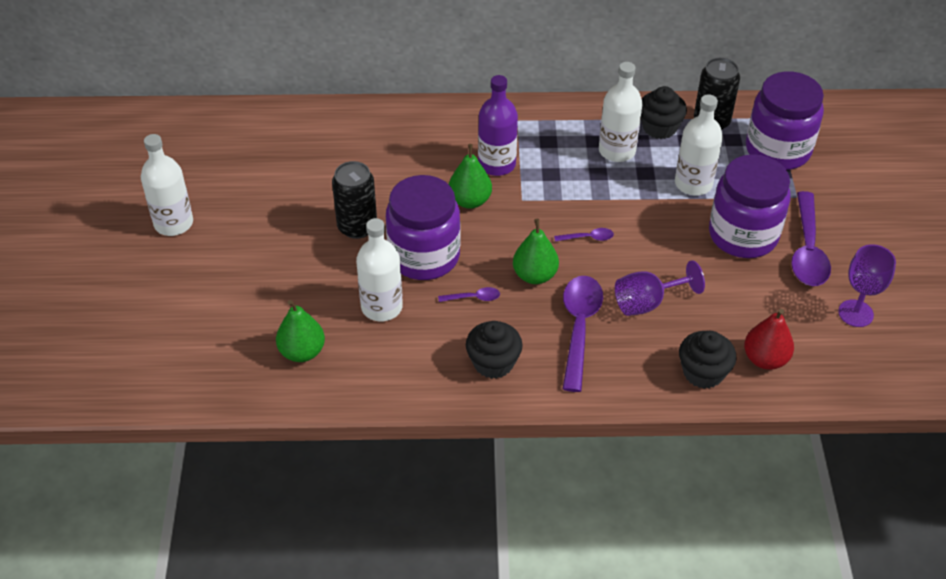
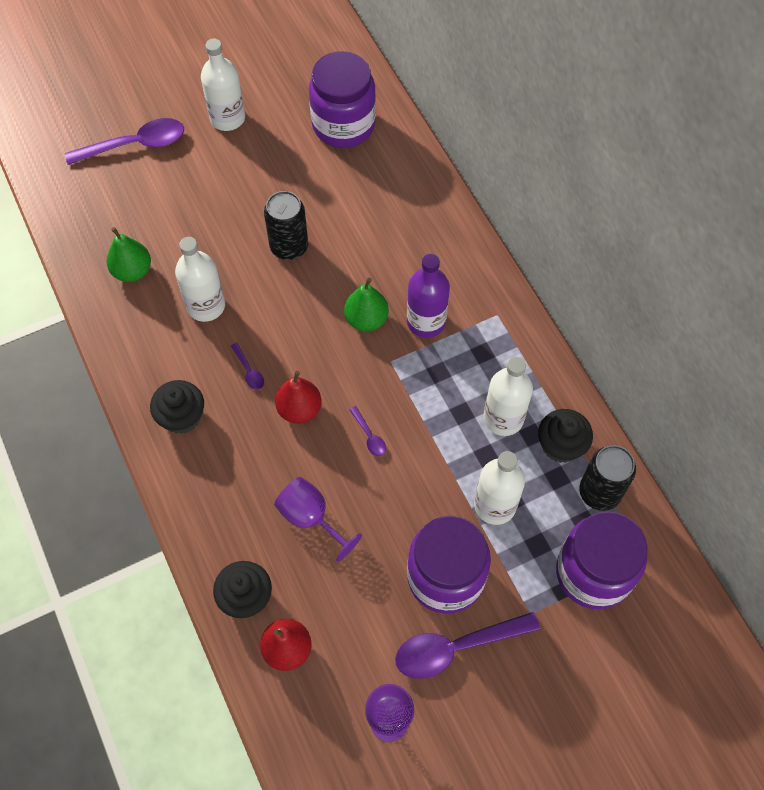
camera: 65 degrees right, 15 degrees up
(424, 256) = (279, 312): purple jar -> purple jar (343, 125)
(535, 275) = (299, 409): green pear -> red pear
(579, 327) = (253, 470): purple spoon -> purple spoon (135, 145)

